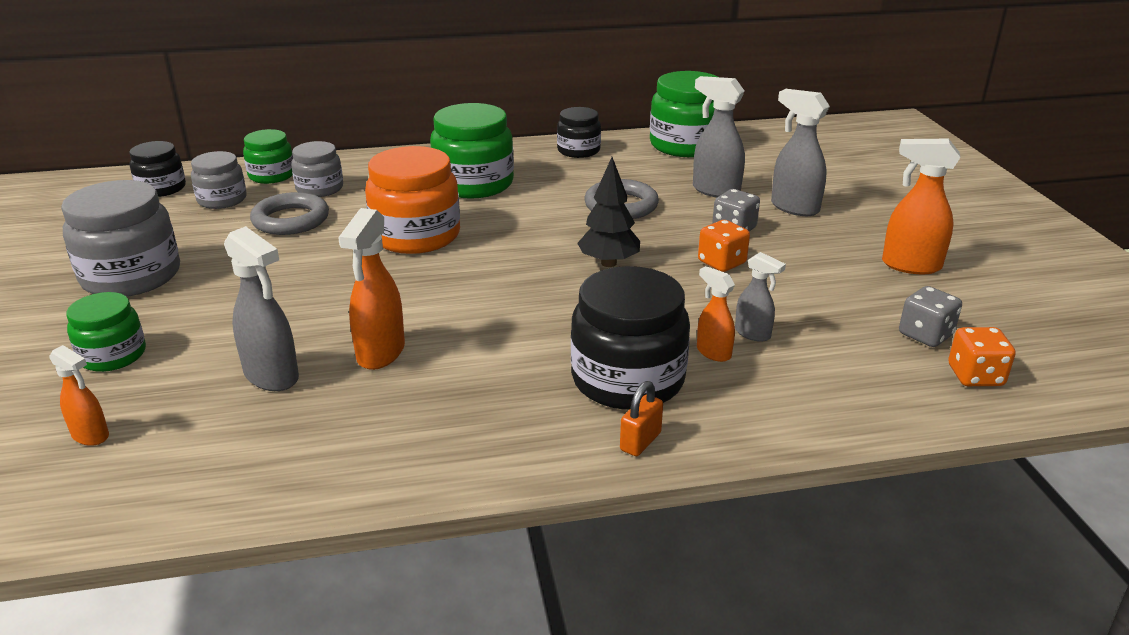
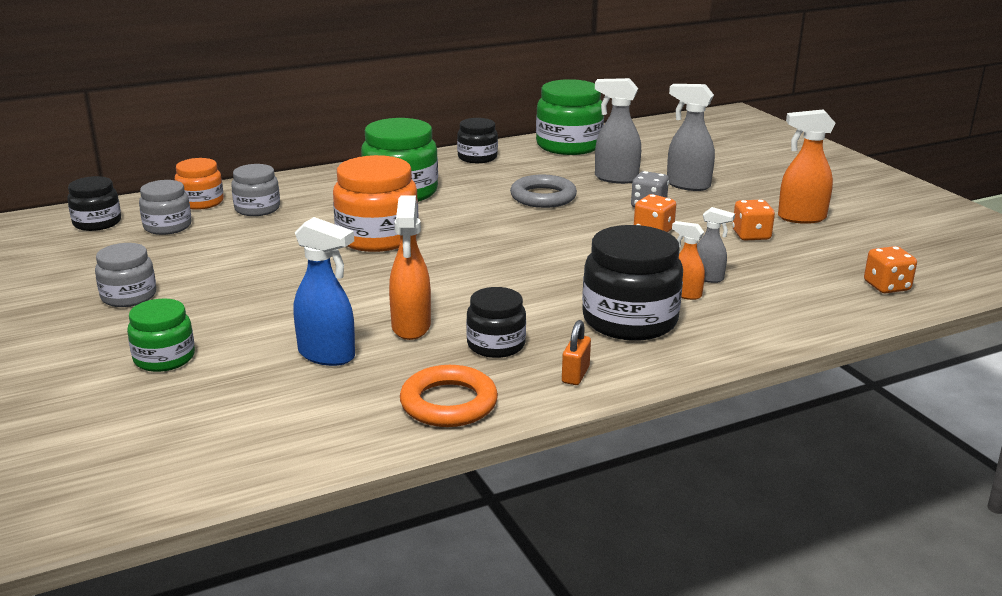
camera: 15 degrees left, 5 degrees down
(91, 436) = (195, 418): orange spray bottle -> none
(131, 276) = (129, 296): grey jar -> grey jar, size x0.58
(271, 175) = (201, 202): green jar -> orange jar
(272, 376) = (327, 355): grey spray bottle -> blue spray bottle
(291, 220) = (249, 236): grey ring -> none
(358, 461) = (448, 403): none -> orange ring
(457, 390) = (496, 345): none -> black jar
(609, 263) = (561, 241): black tree -> none
(640, 441) = (666, 360): orange padlock -> orange padlock (575, 375)
(836, 282) = (751, 235): none -> orange dice
(925, 335) = (837, 264): grey dice -> none

